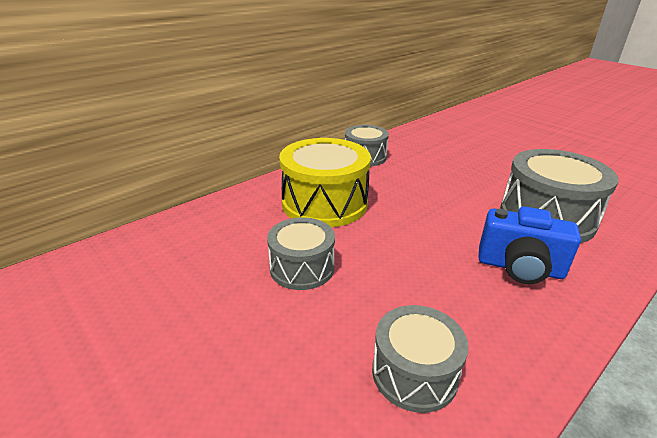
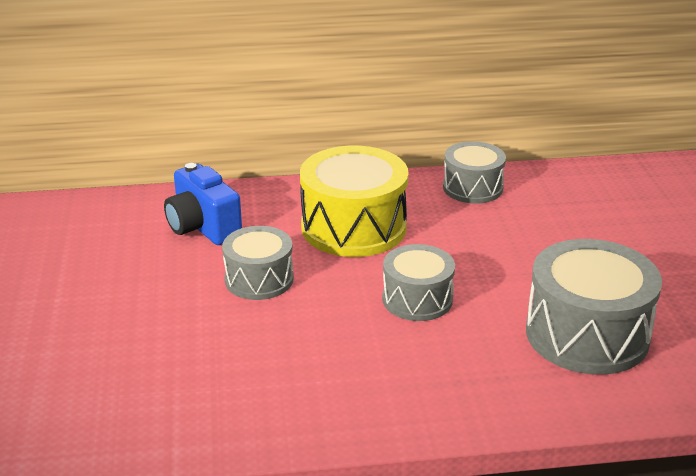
camera: 35 degrees right, 0 degrees up
(414, 373) = (252, 388): grey drum -> grey drum (417, 299)
(520, 268) = (465, 363): blue camera -> blue camera (203, 228)

